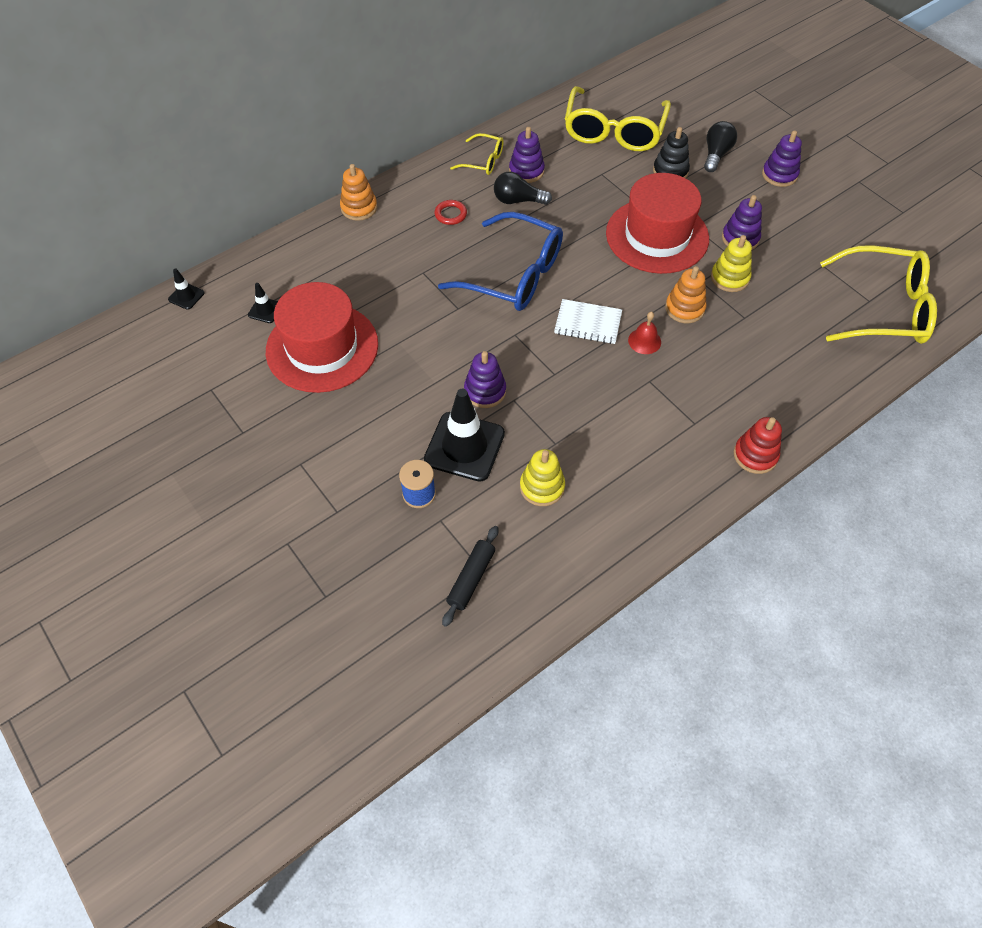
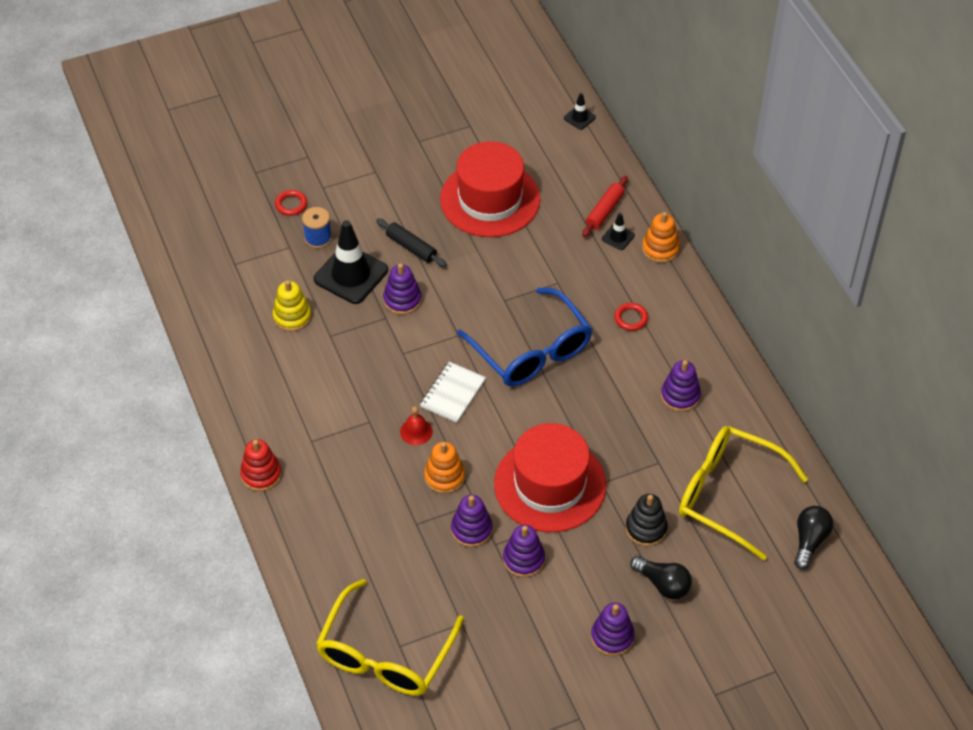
camera: 105 degrees right, 5 degrees down
(265, 310) = (546, 167): black traffic cone -> black traffic cone (618, 237)
(319, 254) = (604, 211): none -> red rolling pin
(372, 538) = (291, 204): none -> red ring
(471, 578) = (232, 255): black rolling pin -> black rolling pin (411, 247)
(483, 161) = (705, 362): yellow glasses -> none
(514, 275) = (532, 351): blue glasses -> blue glasses turned 75 degrees counterclockwise
(518, 200) = (636, 378): black light bulb -> black light bulb (809, 541)
(729, 278) = (471, 529): yellow stacking toy -> purple stacking toy

